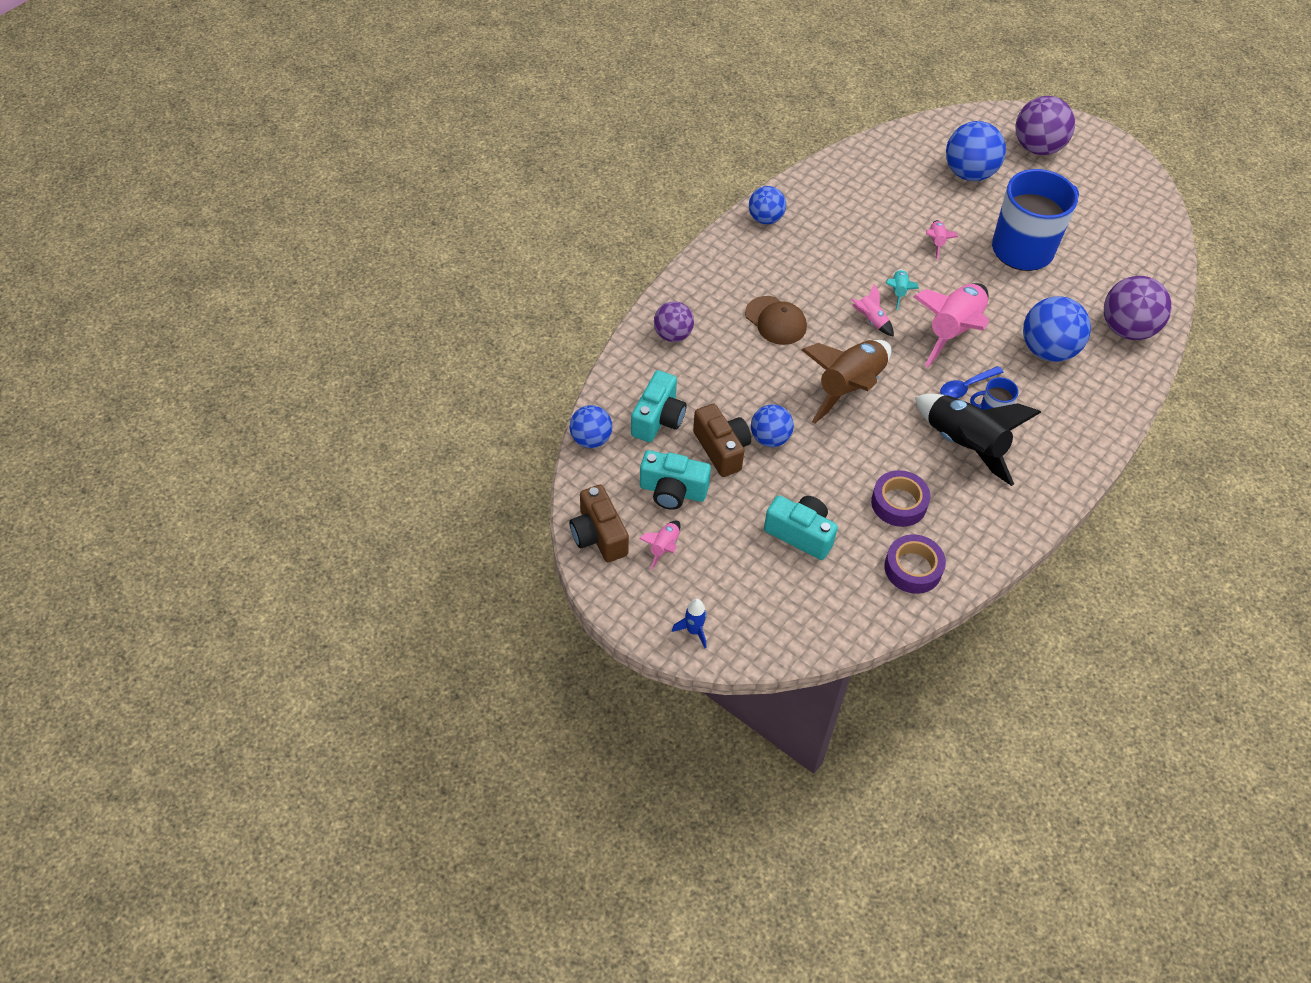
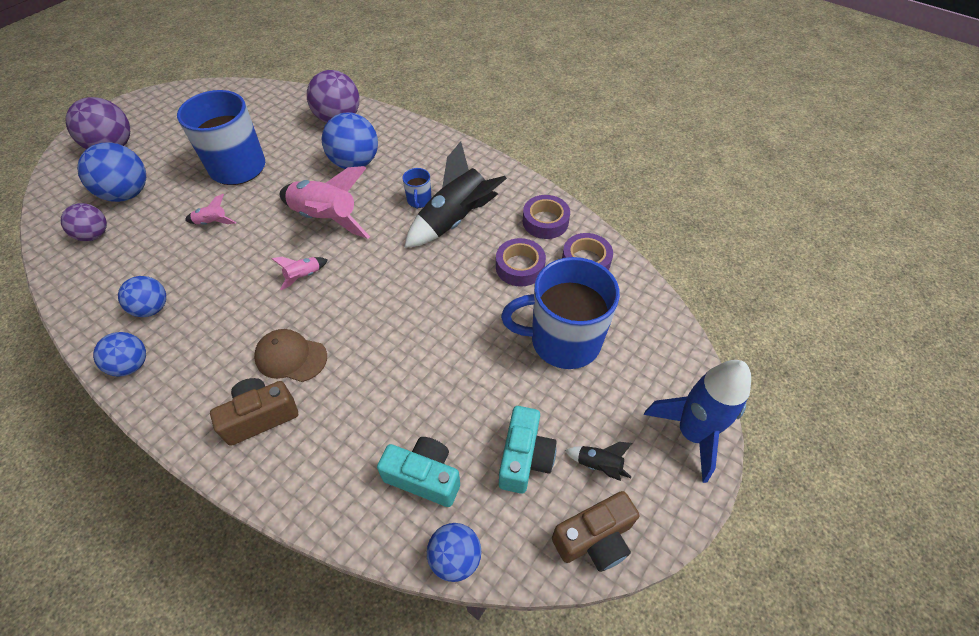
camera: 90 degrees left, 0 degrees up
(664, 547) = (598, 465): pink rocket -> black rocket
(673, 335) = (296, 464): purple ball -> purple ball (94, 235)
(693, 631) = (691, 433): blue rocket -> blue rocket, size x2.25
(722, 449) = (465, 409): brown camera -> brown camera (260, 417)
(770, 438) = (450, 364): blue ball -> blue ball (152, 308)
(775, 321) = (291, 357): brown cap -> brown cap turned 120 degrees counterclockwise
(800, 534) = (563, 341): turquoise camera -> blue mug
(849, 388) = (387, 297): brown rocket -> none
(898, 292) = (271, 254): turquoise rocket -> none
(966, 387) = (391, 215): blue spoon -> none
(973, 534) = (545, 222): none -> purple tape

